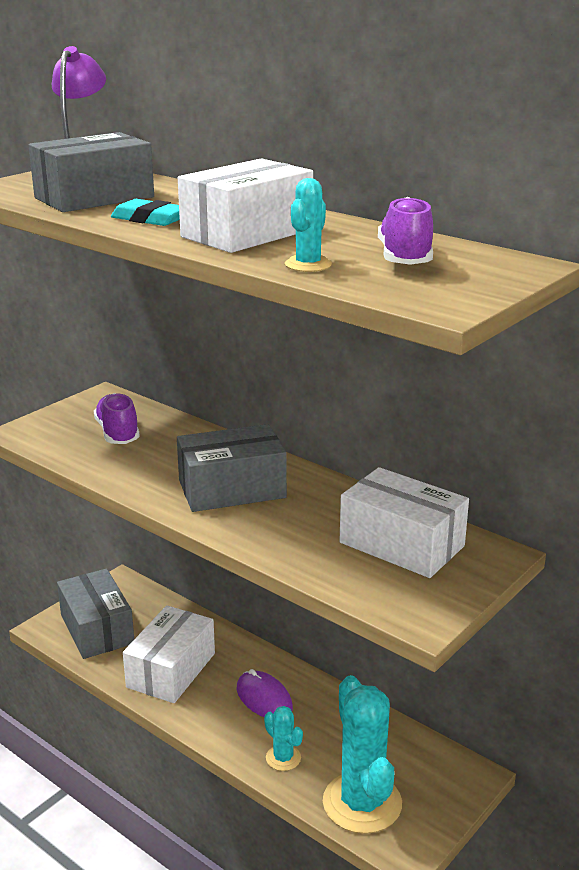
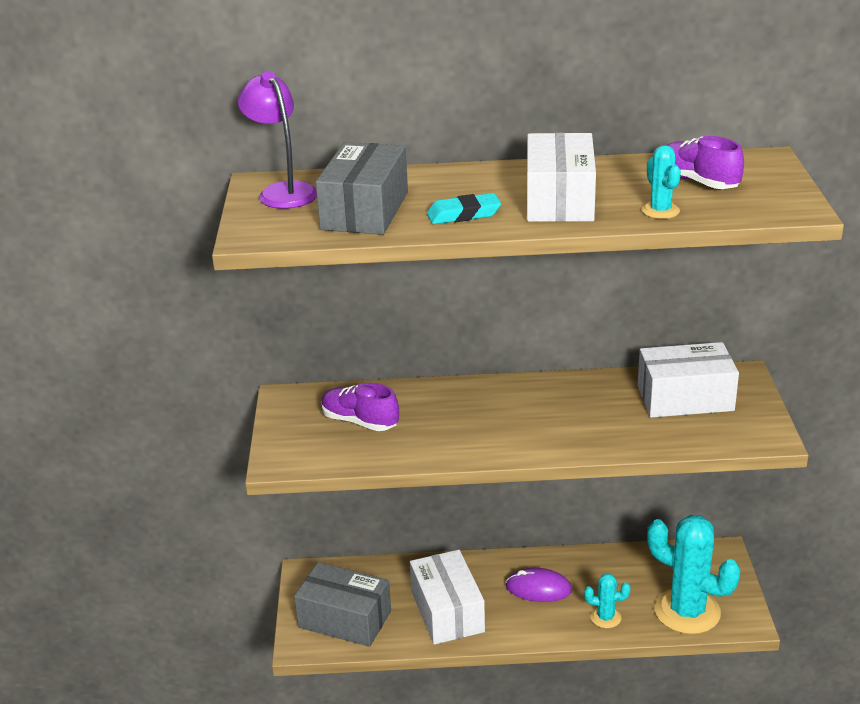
camera: 40 degrees left, 5 degrees up
(232, 489) = (521, 419): grey box -> none

